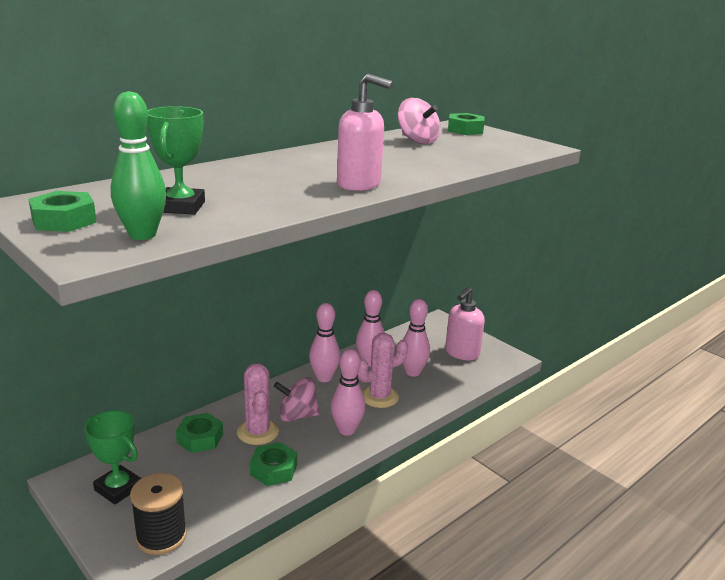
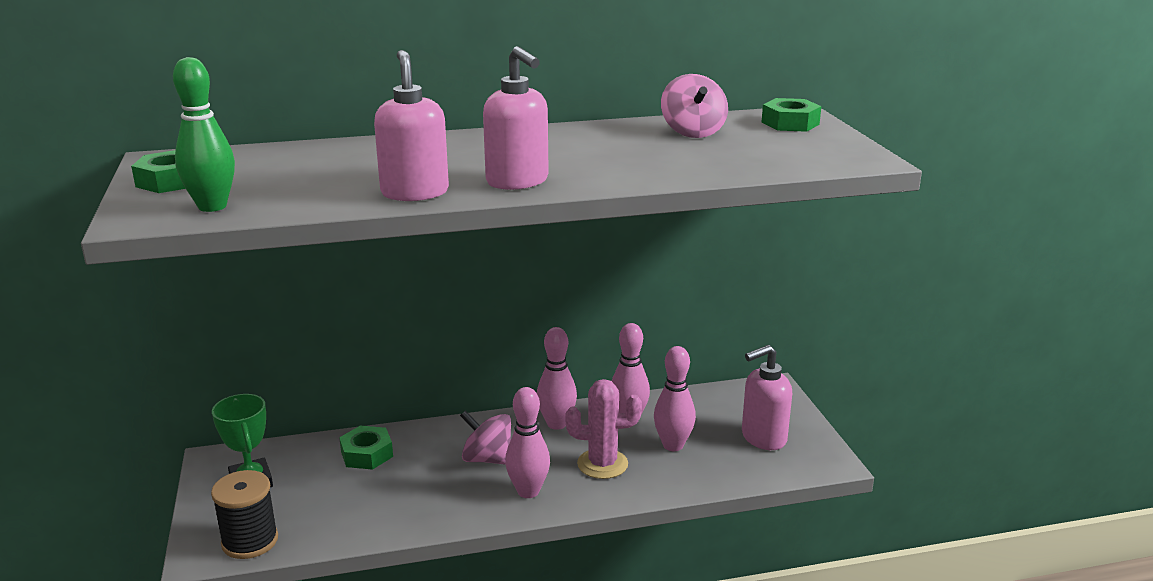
camera: 30 degrees right, 0 degrees up
(181, 207) = (291, 182): green trophy -> none
(258, 432) = (430, 465): pink cactus -> none
(274, 469) = (411, 510): green nut -> none
(297, 201) = (415, 193): none -> pink soap dispenser

